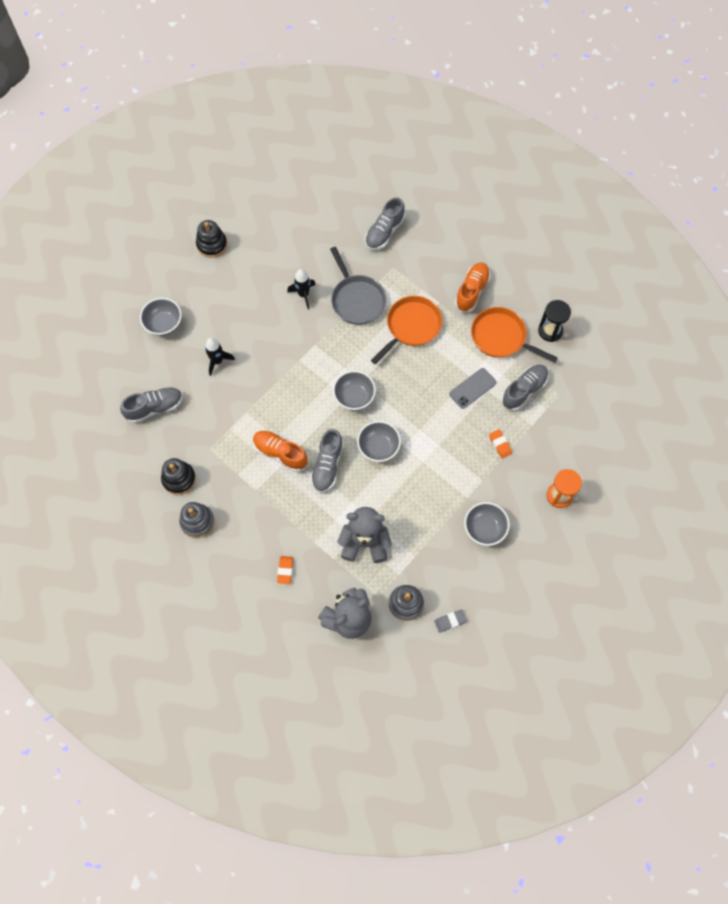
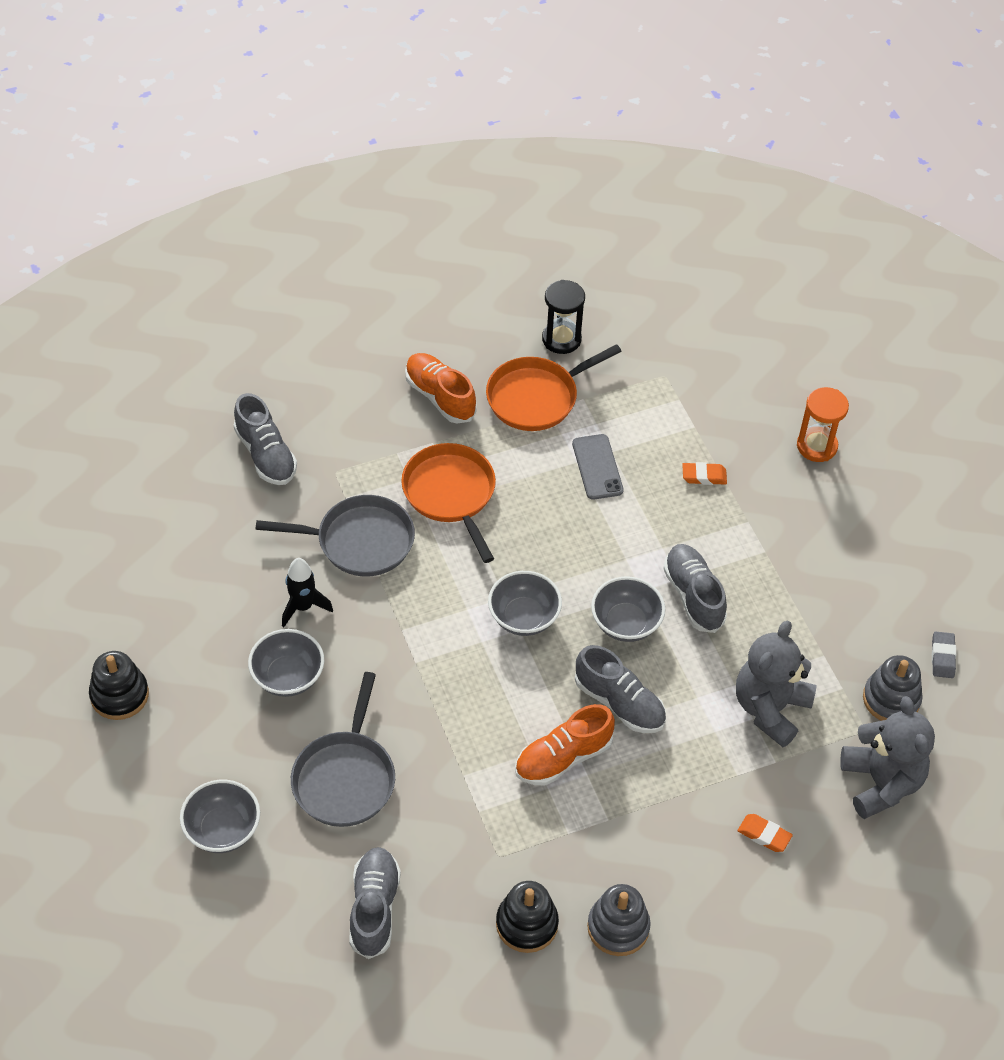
camera: 65 degrees left, 15 degrees down
(217, 361) = (345, 778): black rocket -> grey pan
(484, 528) = (822, 552): grey bowl -> grey bowl (288, 677)
(524, 390) = (636, 411): grey shoe -> grey shoe (693, 596)

